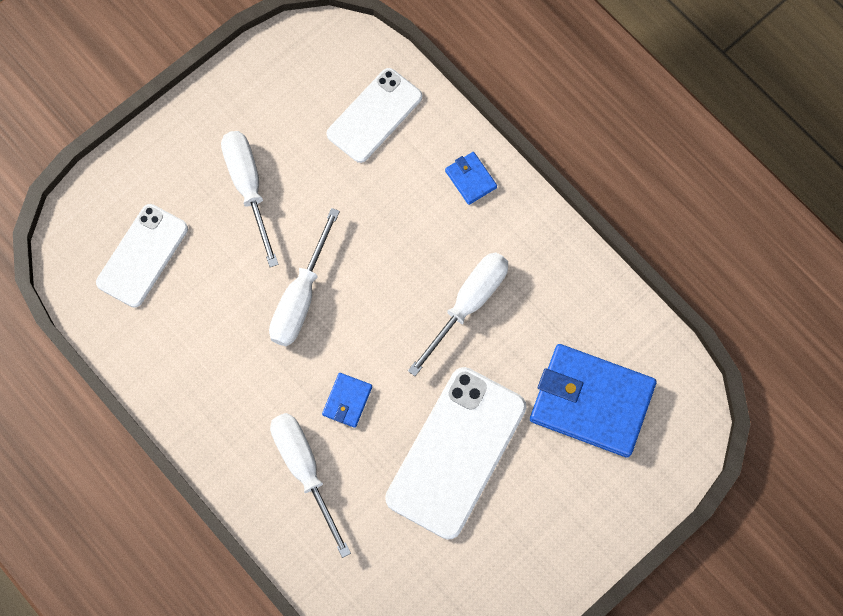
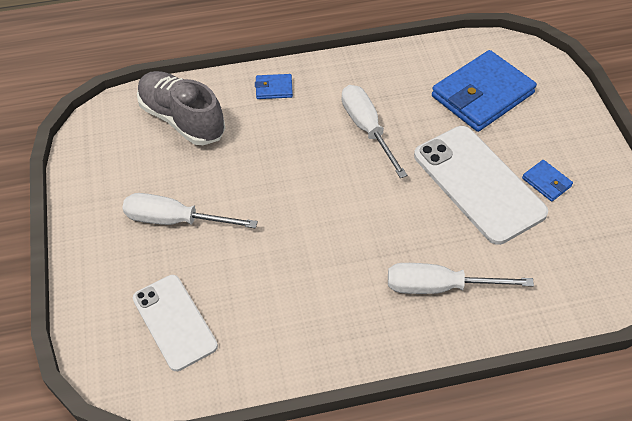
camera: 60 degrees left, 20 degrees down
(301, 297) = (291, 226): white screwdriver -> none
(347, 401) = (397, 233): blue wallet -> blue wallet (546, 182)
(374, 115) = (182, 119): white phone -> grey shoe

